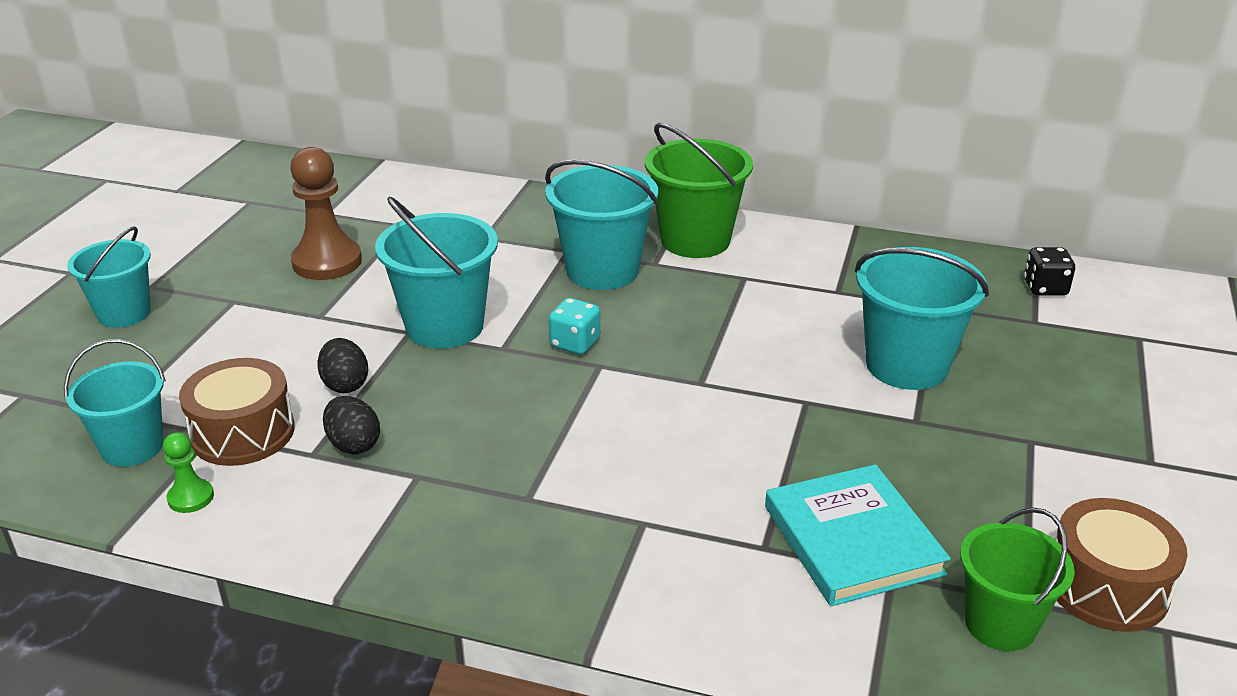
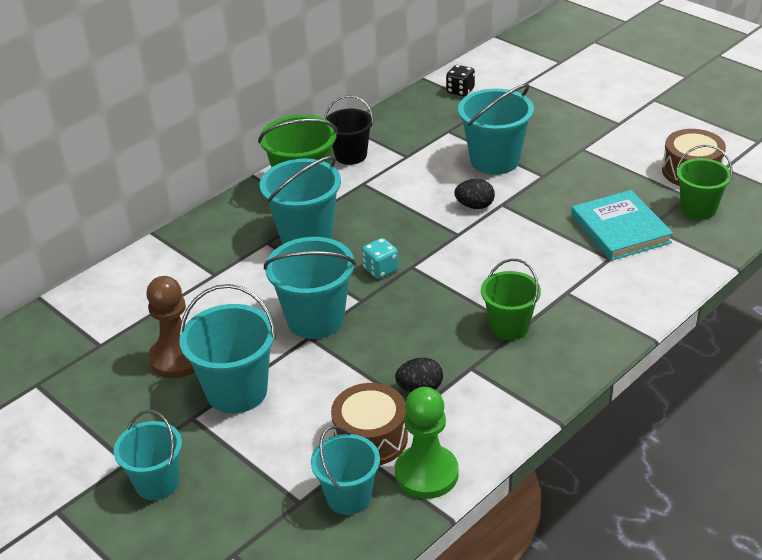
camera: 60 degrees left, 5 degrees up
(191, 497) = (426, 474): green pawn -> green pawn, size x2.03
(288, 314) = (237, 391): none -> turquoise bucket
(345, 384) = (349, 379): black egg -> black egg (475, 206)
(526, 487) = (509, 327): none -> green bucket
(795, 251) = (351, 155): none -> black bucket
(852, 540) = (620, 229): turquoise book -> turquoise book turned 60 degrees clockwise

